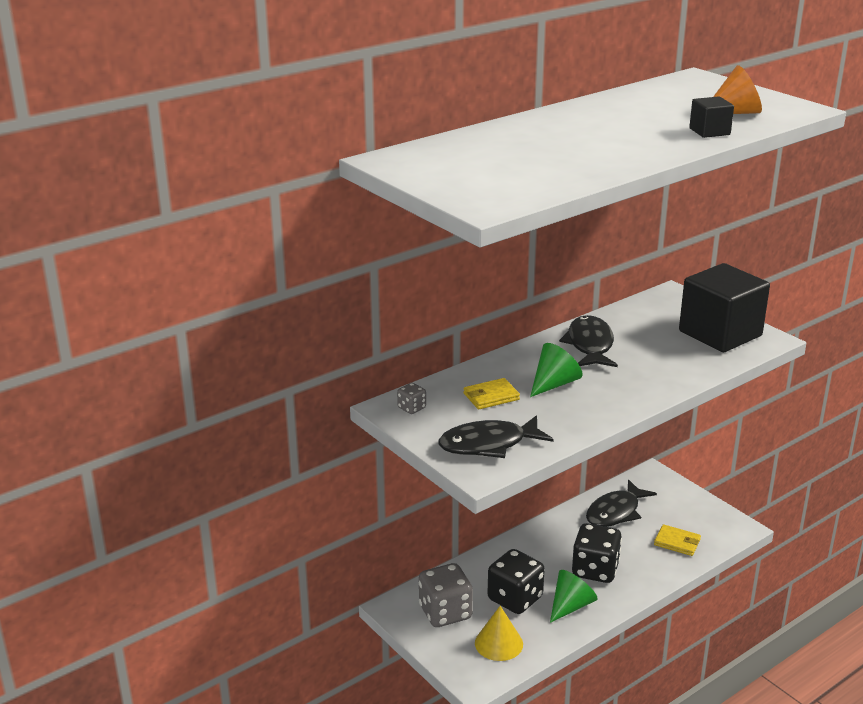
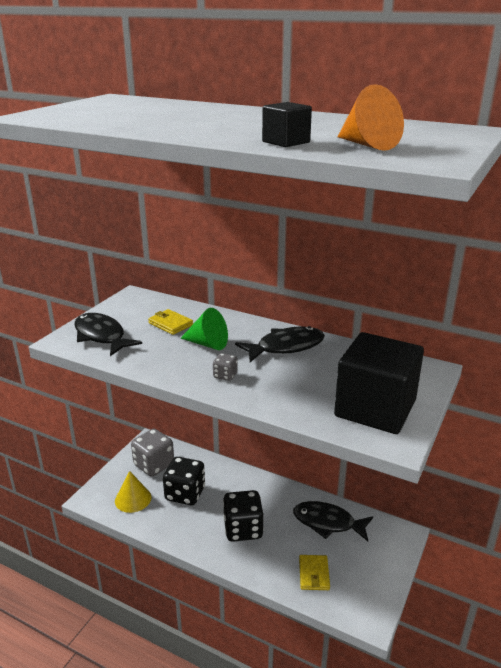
camera: 65 degrees right, 0 degrees up
(411, 408) = (137, 302): grey dice -> grey dice (225, 375)
(571, 606) = (192, 526): green cone -> none

